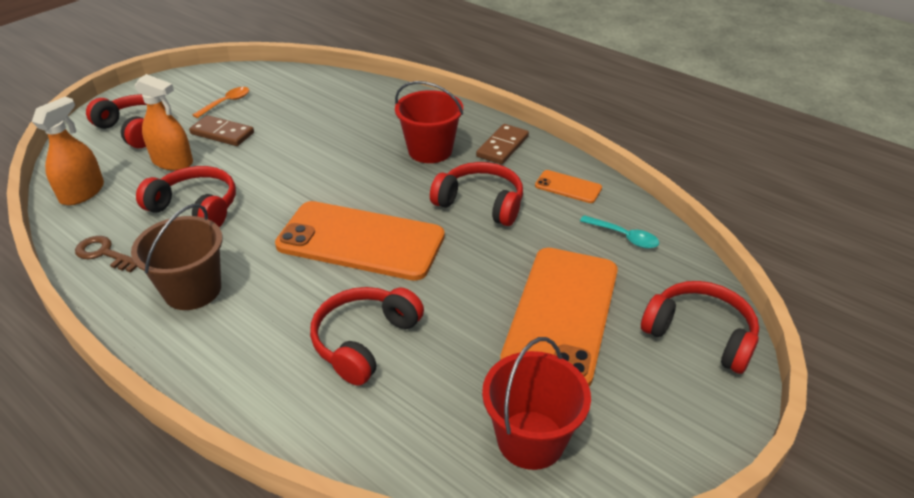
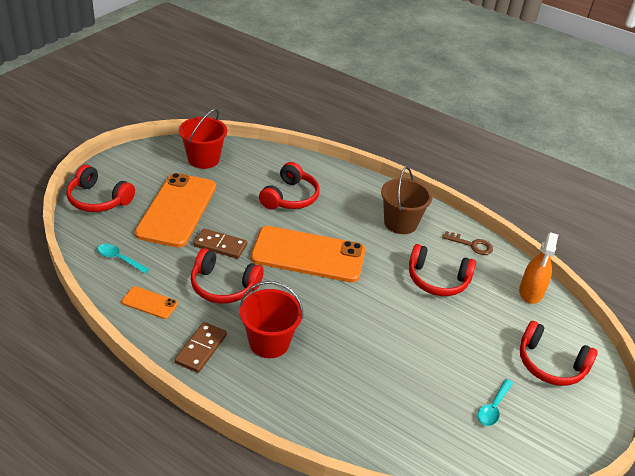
camera: 170 degrees right, 0 degrees up
(172, 162) = (487, 324): orange spray bottle -> none
(222, 133) = (468, 360): brown domino -> brown domino (220, 245)
(226, 103) = (493, 408): orange spoon -> turquoise spoon

